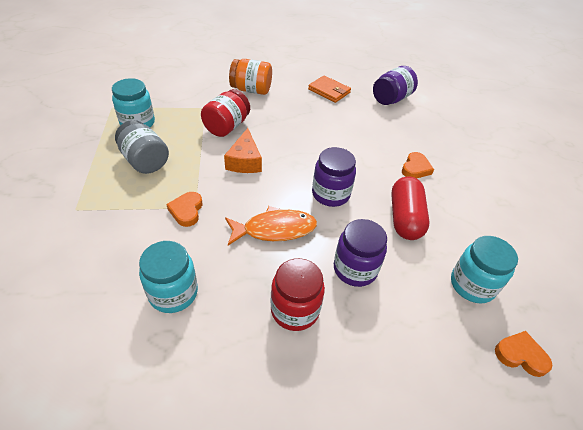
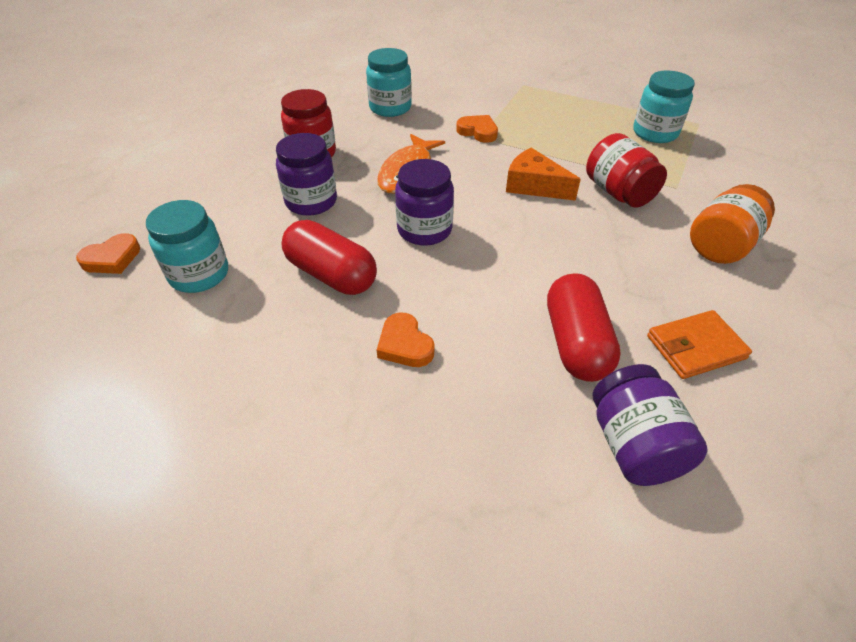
camera: 125 degrees right, 0 degrees up
(145, 161) = (574, 125): grey jar -> none
(359, 120) = (575, 343): none -> red capsule

